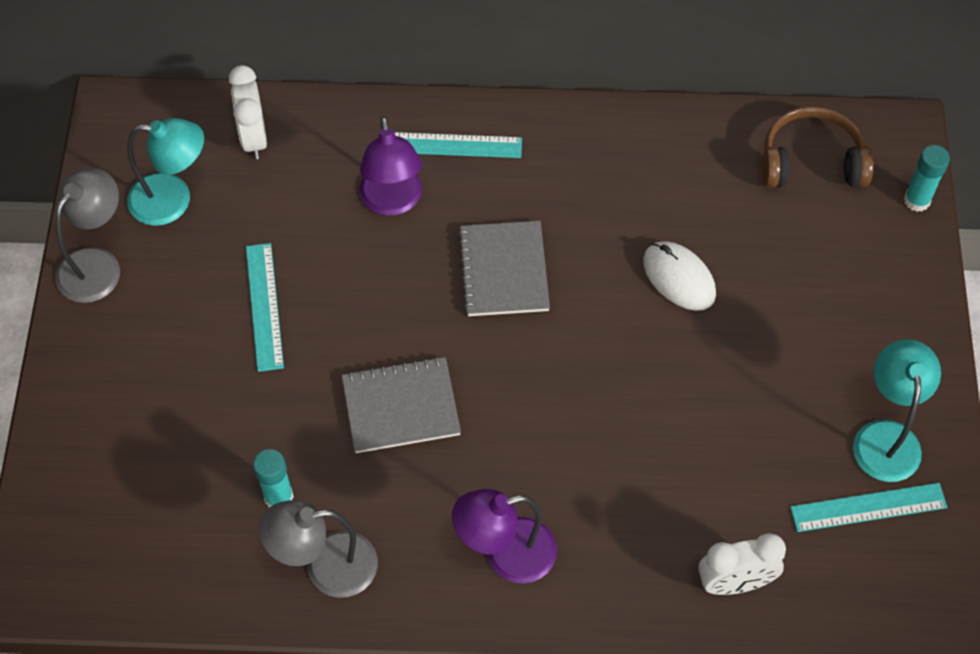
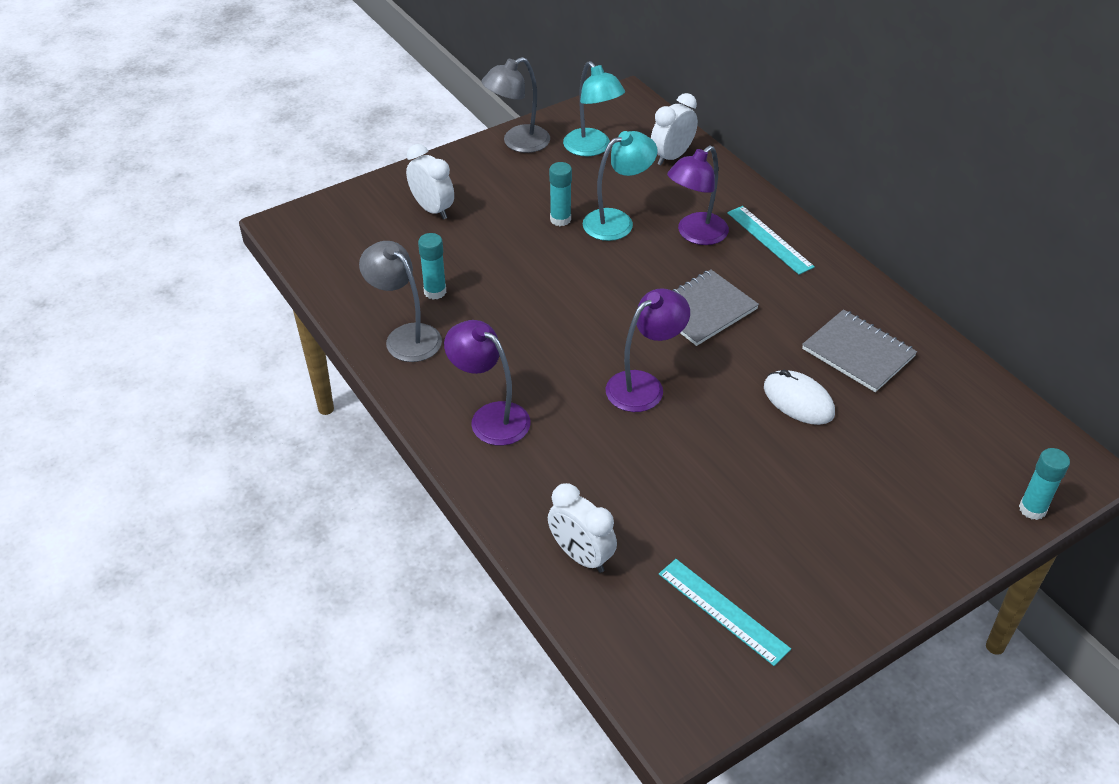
camera: 55 degrees right, 15 degrees down
(97, 264) = (518, 143): grey lamp -> grey lamp turned 150 degrees clockwise
(138, 419) = (432, 209): none -> white clock
(264, 306) = (560, 219): turquoise ruler -> turquoise glue stick
(401, 407) = (551, 313): grey notebook -> grey notebook (858, 353)
(565, 390) = (644, 385): none -> purple lamp
(679, 278) = (798, 400): white mouse -> white mouse turned 60 degrees counterclockwise
(811, 162) = (986, 427): brown headphones -> none
(886, 437) = (796, 592): turquoise lamp -> turquoise lamp (617, 221)

